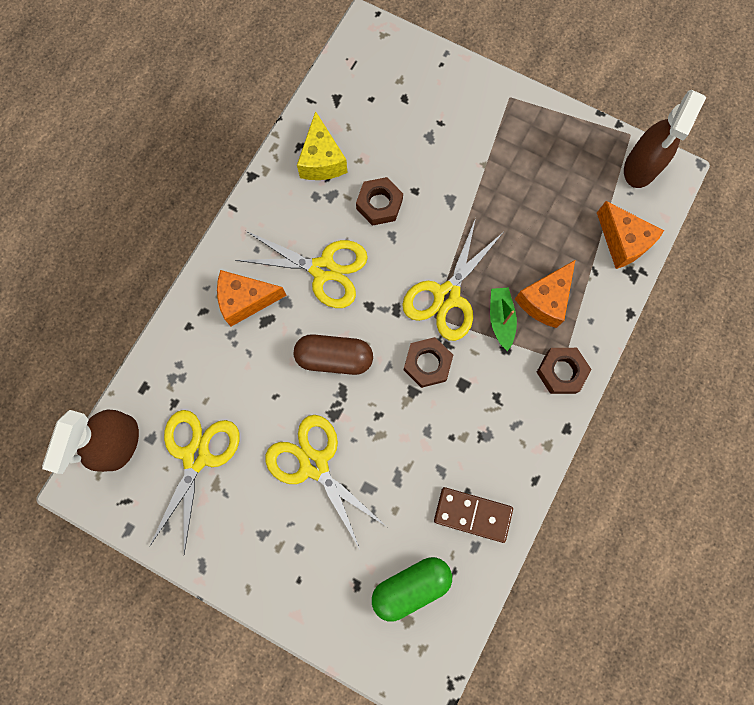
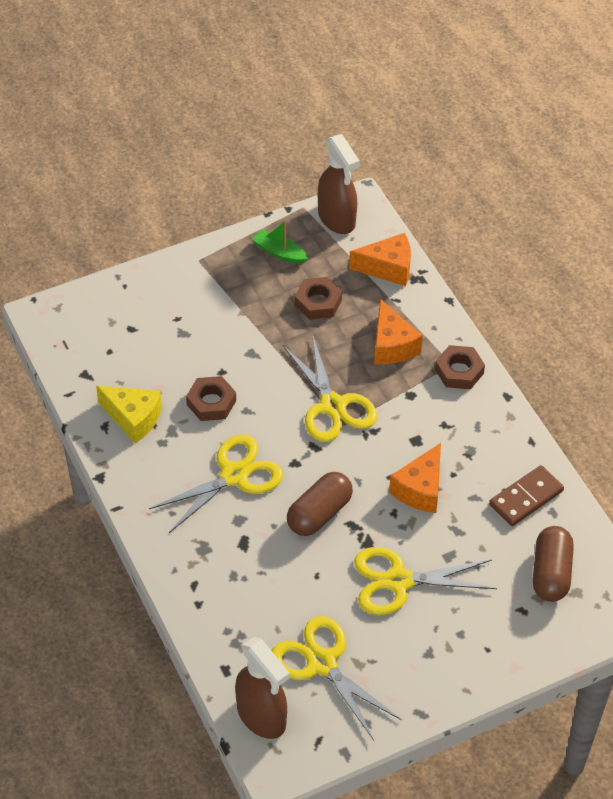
camera: 55 degrees left, 25 degrees down
(246, 300) = (212, 547): orange cheese -> orange cheese (420, 489)
(410, 585) = (550, 573): green capsule -> brown capsule
(427, 364) = (379, 453): brown nut -> brown nut (318, 302)
(500, 319) = (383, 383): green boat -> green boat (279, 252)

